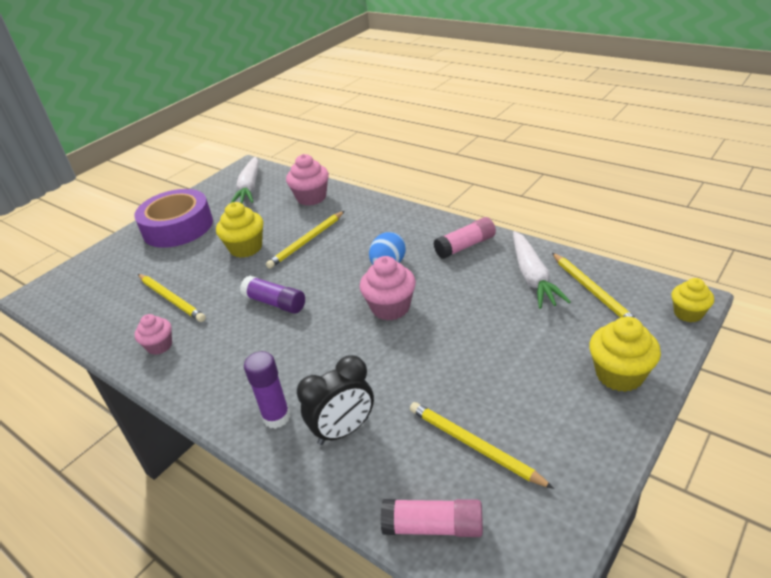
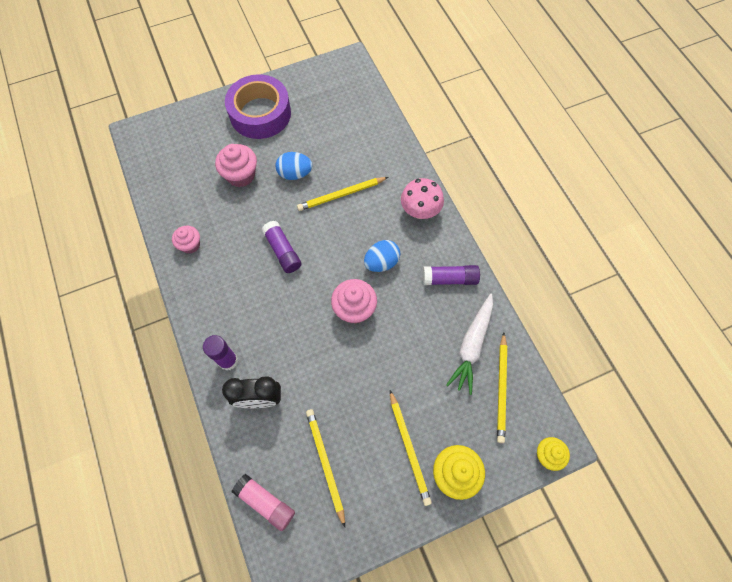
camera: 25 degrees right, 30 degrees up
(171, 299) = (218, 200): yellow pencil -> yellow pencil (409, 448)
(246, 248) = (295, 174): yellow cupcake -> blue egg
(249, 188) = (337, 94): white carrot -> none
(311, 198) = (375, 140): pink cupcake -> pink cupcake (241, 175)
(394, 219) = (420, 211): none -> pink mushroom
(465, 246) = (449, 279): pink glue stick -> purple glue stick

